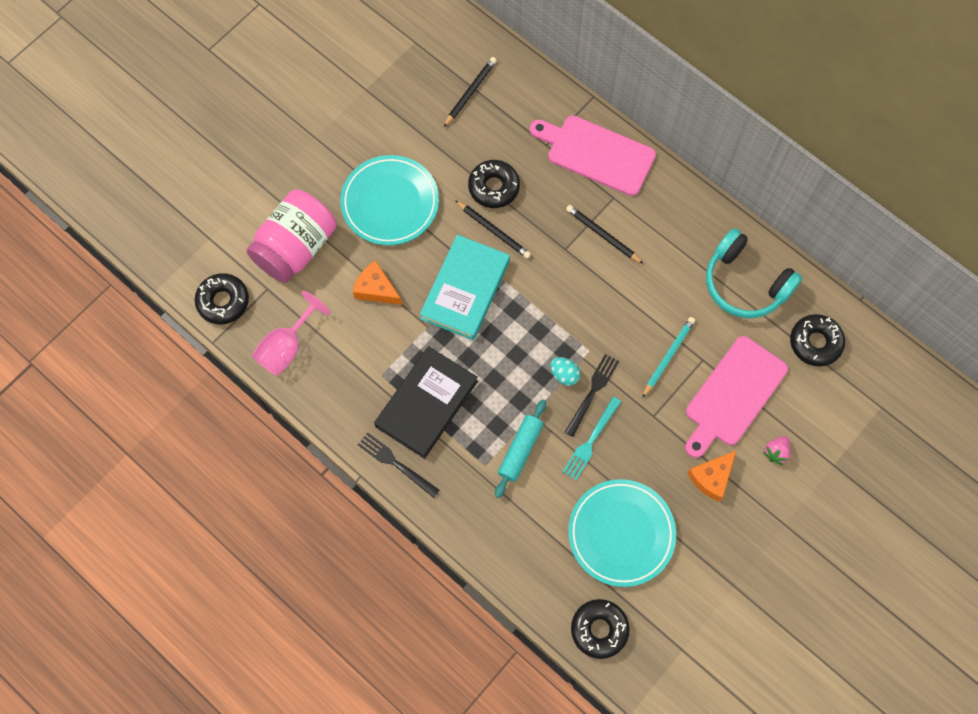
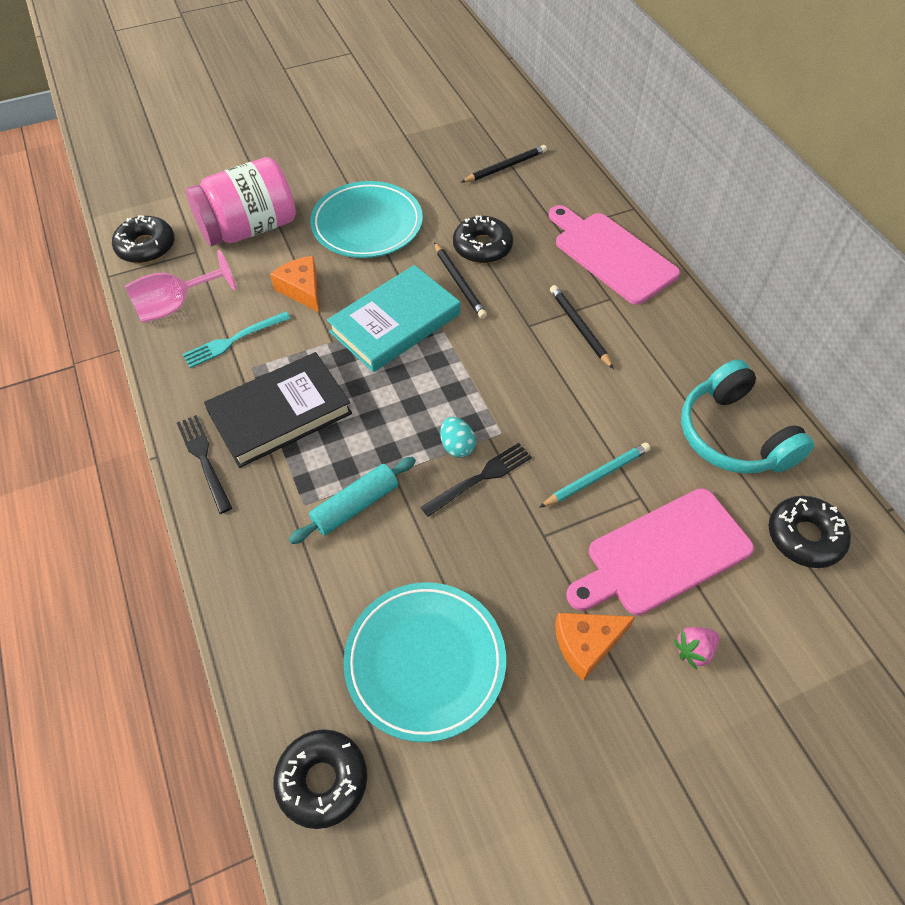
camera: 25 degrees right, 15 degrees down
(590, 441) = (448, 531): turquoise fork -> turquoise fork (233, 340)

